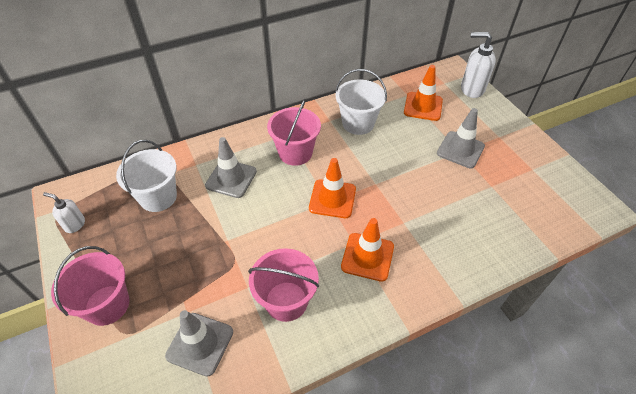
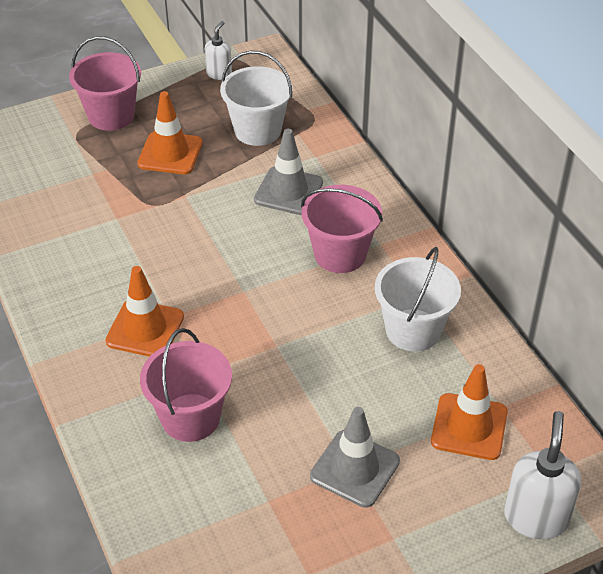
camera: 90 degrees right, 5 degrees down
(200, 343) = (53, 187): grey traffic cone -> none
(286, 301) = (92, 252): pink bucket -> pink bucket (190, 417)
(332, 199) = (248, 295): orange traffic cone -> orange traffic cone (170, 153)

